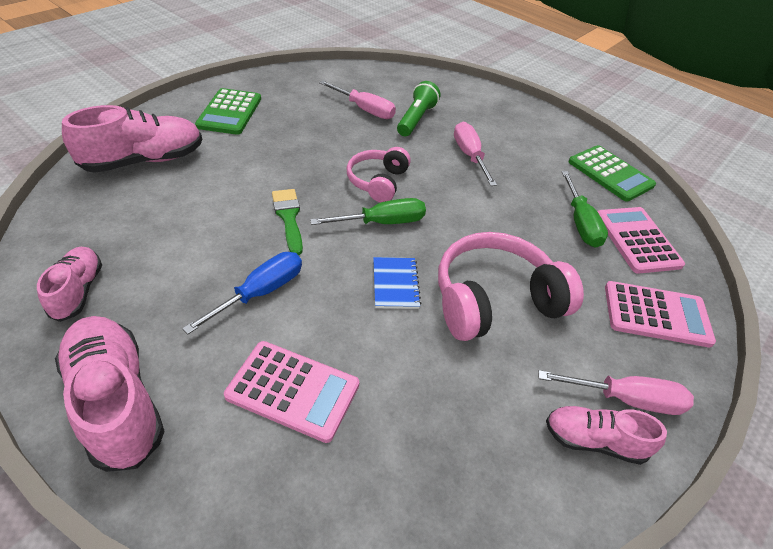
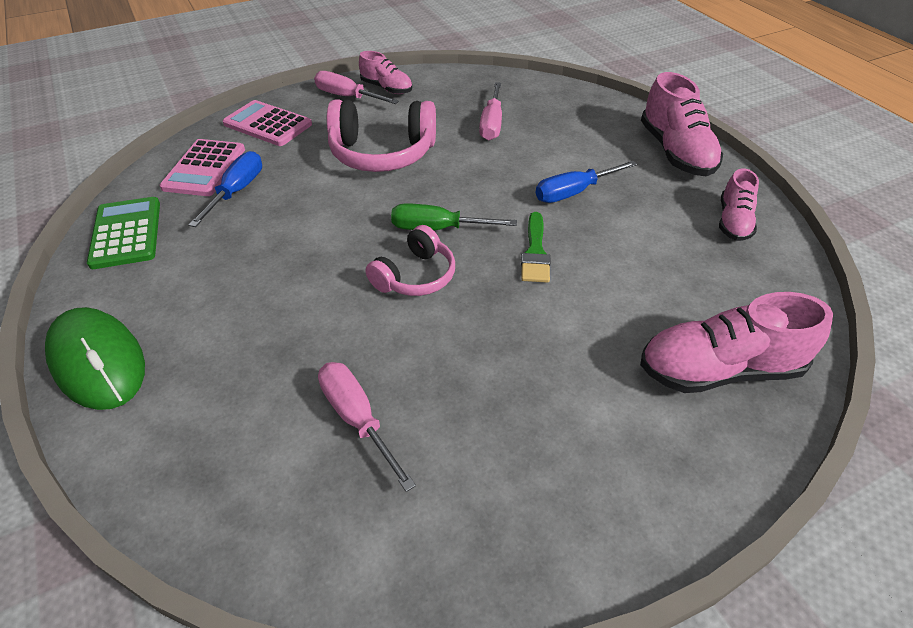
camera: 155 degrees left, 0 degrees up
(229, 112) = (598, 461): green calculator -> none
(293, 390) = (558, 136): pink calculator -> none
(395, 284) = (456, 178): blue notebook -> none
(416, 119) = (287, 376): green flashlight -> none
(470, 156) = (270, 290): pink screwdriver -> pink screwdriver (491, 124)
(521, 111) = (98, 361): none -> green mouse
(580, 222) = (237, 191): green screwdriver -> blue screwdriver

